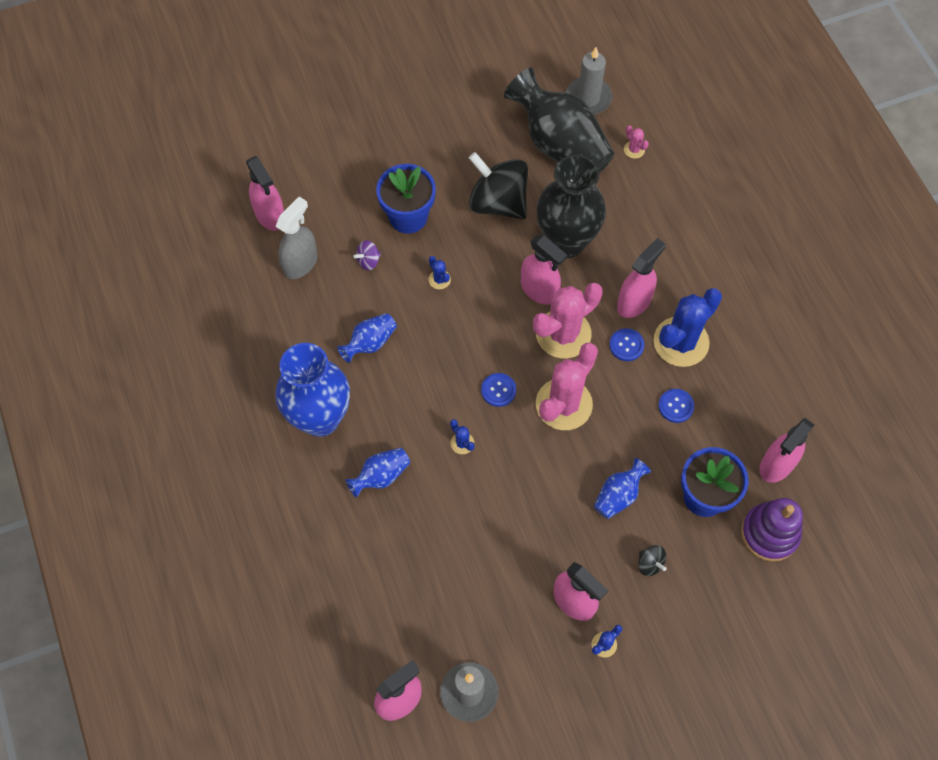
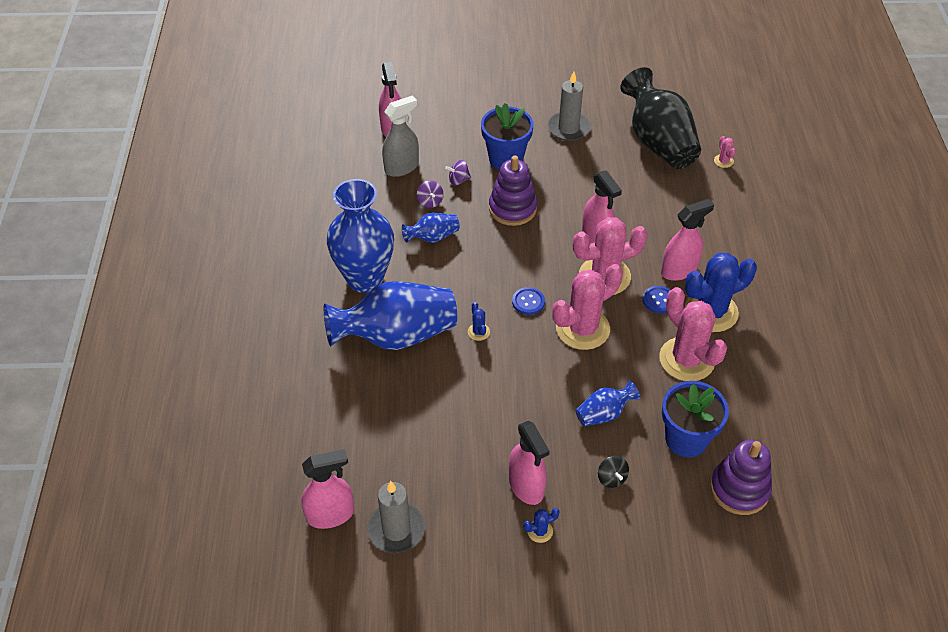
camera: 20 degrees right, 15 degrees down
(349, 298) = (430, 201): none -> purple spinning top
(381, 476) = (396, 336): blue vase -> blue vase, size x2.11
(439, 279) = (512, 208): blue cactus -> purple stacking toy
(498, 202) = (587, 168): black spinning top -> none
(566, 242) = (635, 211): black vase -> none
(588, 98) = (697, 116): grey candle -> grey candle (568, 128)
(676, 406) = (686, 359): blue button -> pink cactus
(776, 465) = (767, 434): pink spray bottle -> none

